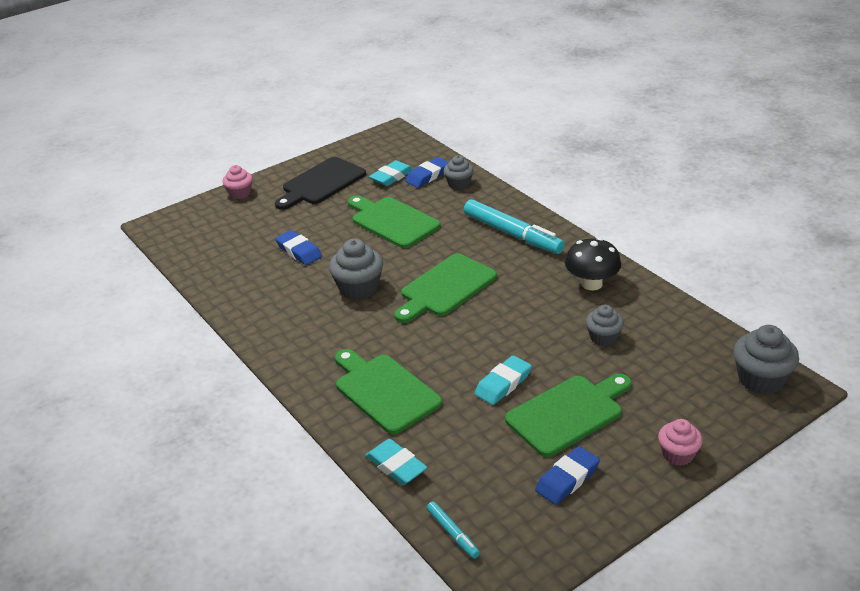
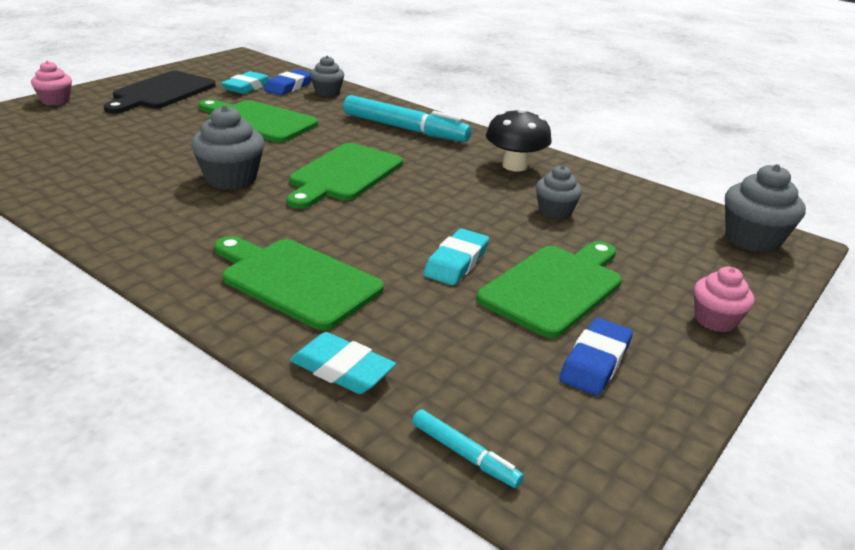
camera: 20 degrees left, 5 degrees down
(299, 251) = (142, 148): blue eraser -> none

